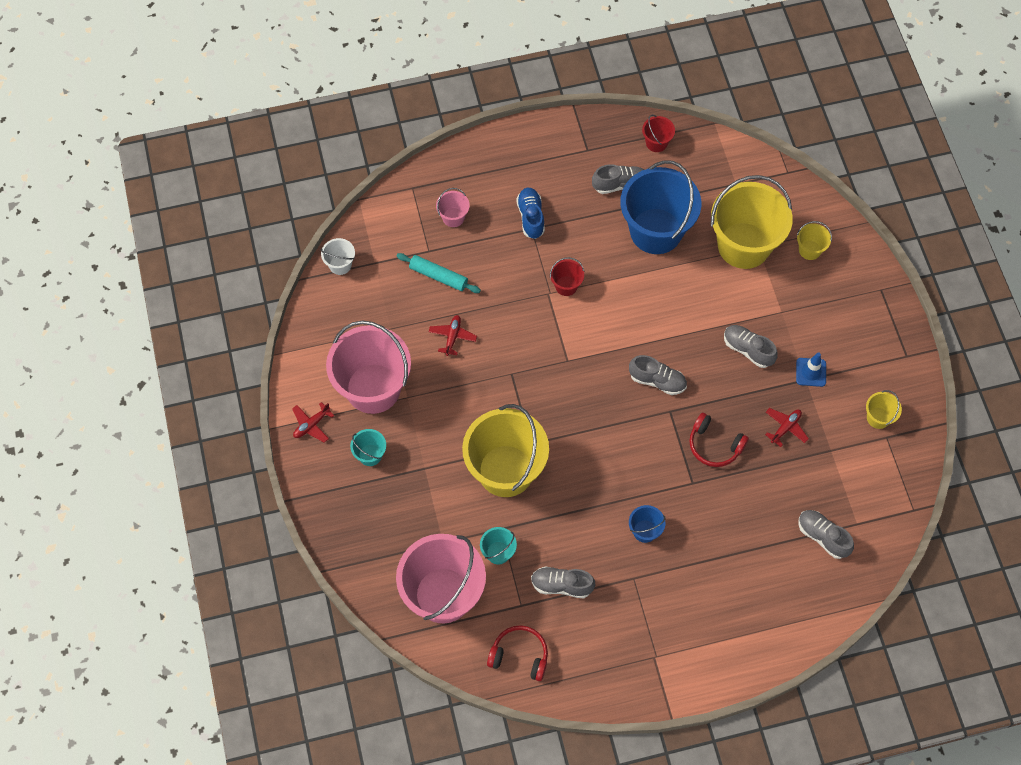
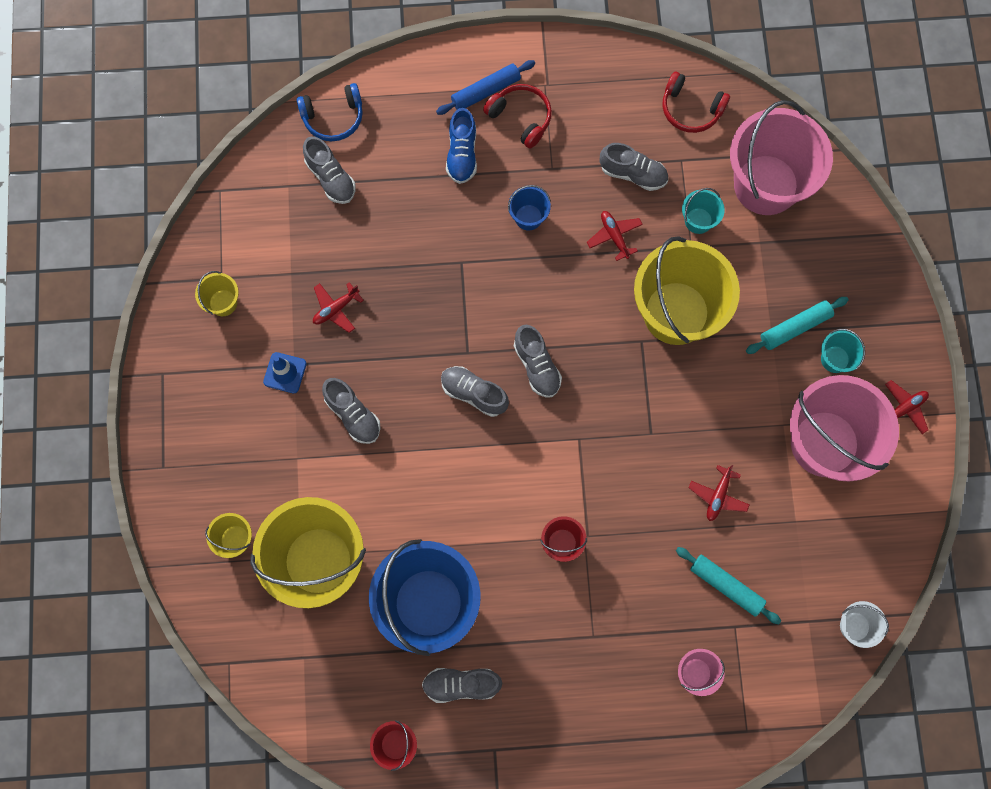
camera: 170 degrees left, 10 degrees up
(405, 475) = (795, 327): none -> turquoise rolling pin
(531, 217) = (591, 654): blue shoe -> blue shoe (462, 154)
(568, 527) = (614, 236): none -> red plane
(612, 410) = (537, 366): none -> grey shoe
(708, 641) = (486, 91): none -> blue rolling pin
(714, 445) = (425, 302): red headphones -> red headphones (521, 118)
(837, 592) = (333, 117): none -> blue headphones

